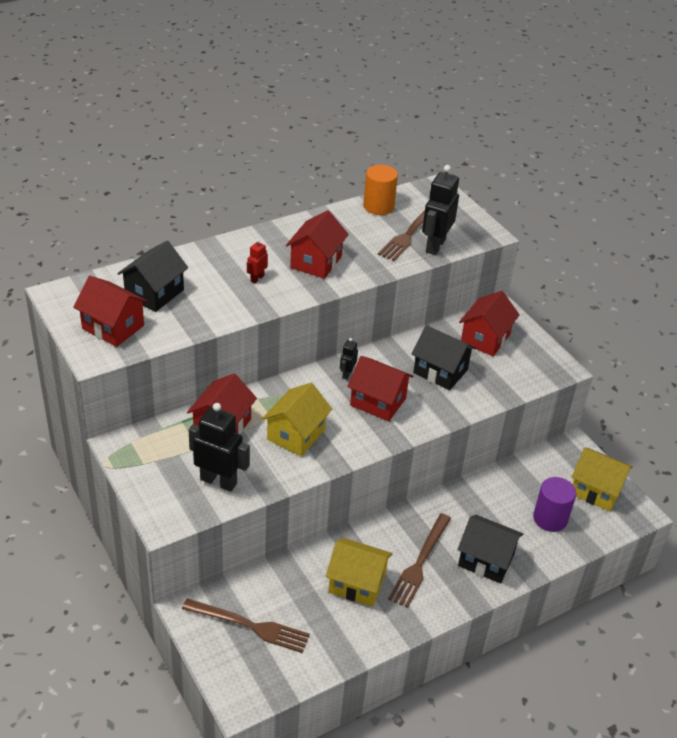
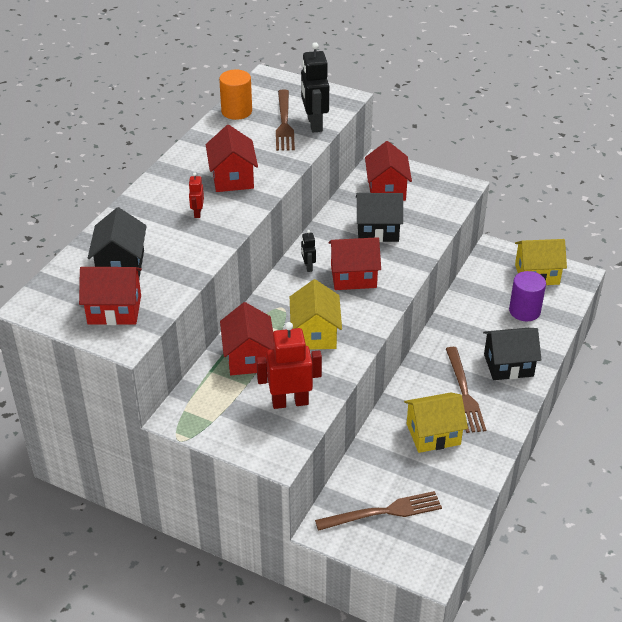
camera: 30 degrees left, 0 degrees up
(218, 481) = (290, 402): black robot -> red robot

